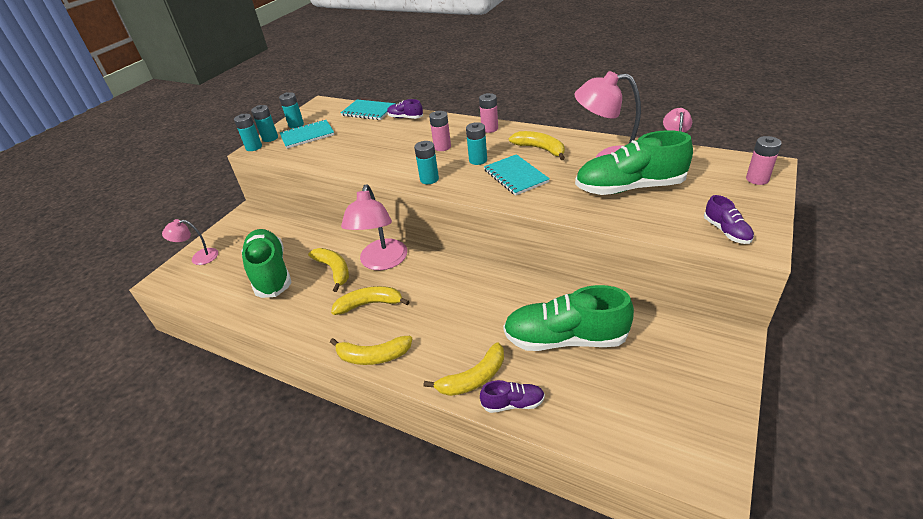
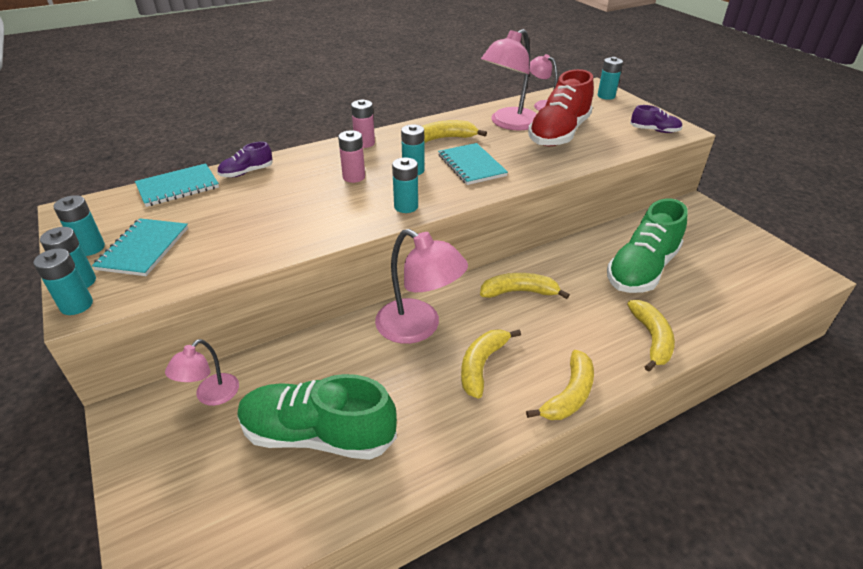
camera: 60 degrees left, 0 degrees up
(199, 257) = (163, 515): pink lamp -> pink lamp (211, 396)
(334, 270) = (387, 371): yellow banana -> yellow banana (519, 292)
(513, 403) = (697, 330): purple shoe -> none
(516, 176) = (471, 165): turquoise notebook -> turquoise notebook turned 60 degrees clockwise
(629, 188) = (558, 134): green shoe -> red shoe
(757, 179) = (606, 96): pink battery -> turquoise battery

